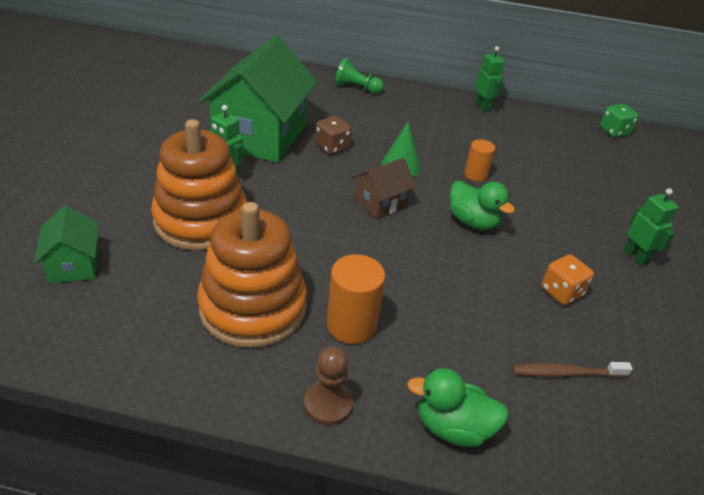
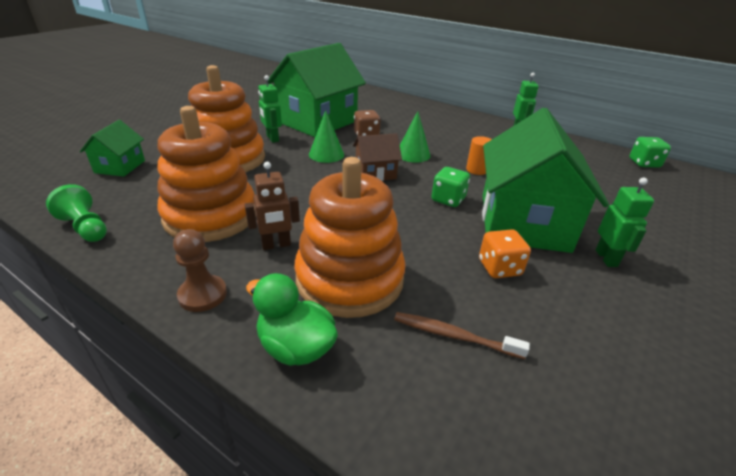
camera: 25 degrees right, 5 degrees down
(309, 187) = (326, 154): none -> green cone
(351, 325) = (276, 245): orange cylinder -> brown robot
(356, 88) = (416, 107): green pawn -> green pawn (85, 228)
(447, 343) = (350, 279): none -> orange stacking toy
(473, 222) = (448, 199): green duck -> green dice
(552, 233) = (523, 222): none -> green house

